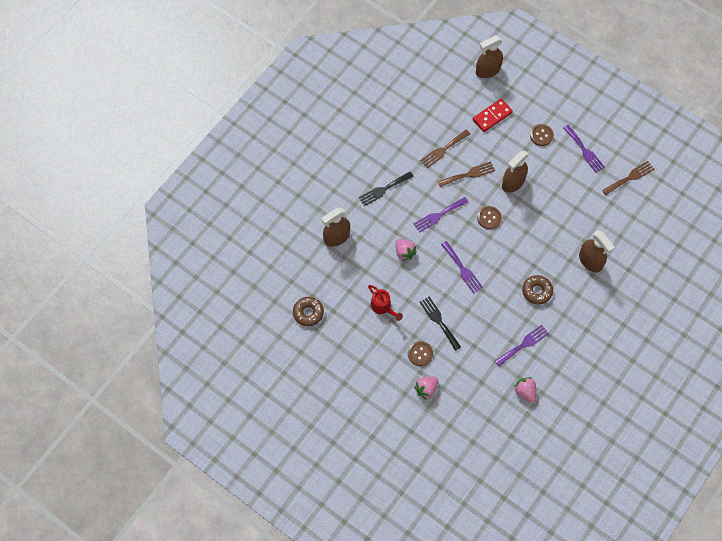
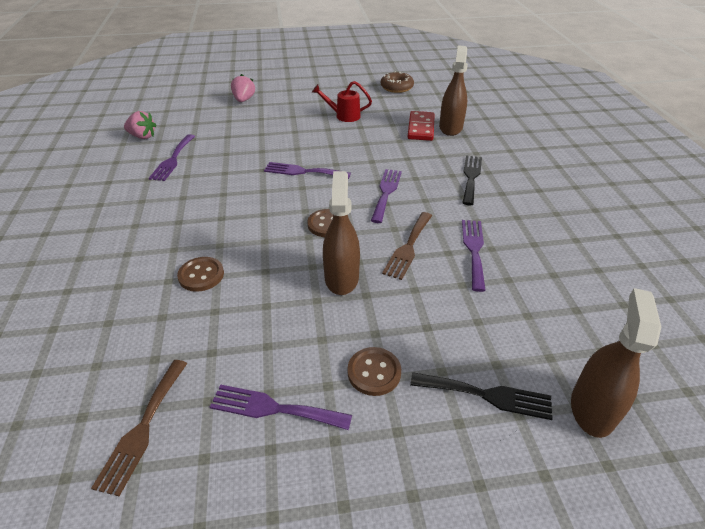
camera: 135 degrees right, 25 degrees down
(404, 252) = (377, 151): pink strawberry -> none
(420, 354) = (273, 111): brown button -> brown button (201, 275)
(439, 321) = (281, 132): black fork -> black fork (487, 395)
(443, 150) = (474, 250): brown fork -> purple fork
(492, 116) = (480, 339): red domino -> red domino (421, 128)
(537, 291) = (195, 200): brown donut -> none
(590, 261) = (140, 265): brown spray bottle -> none

